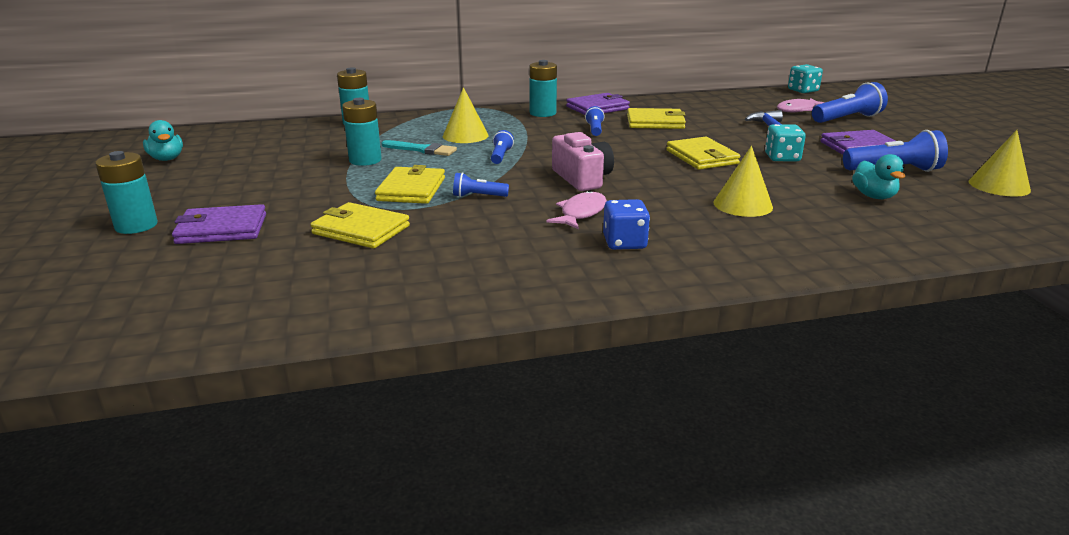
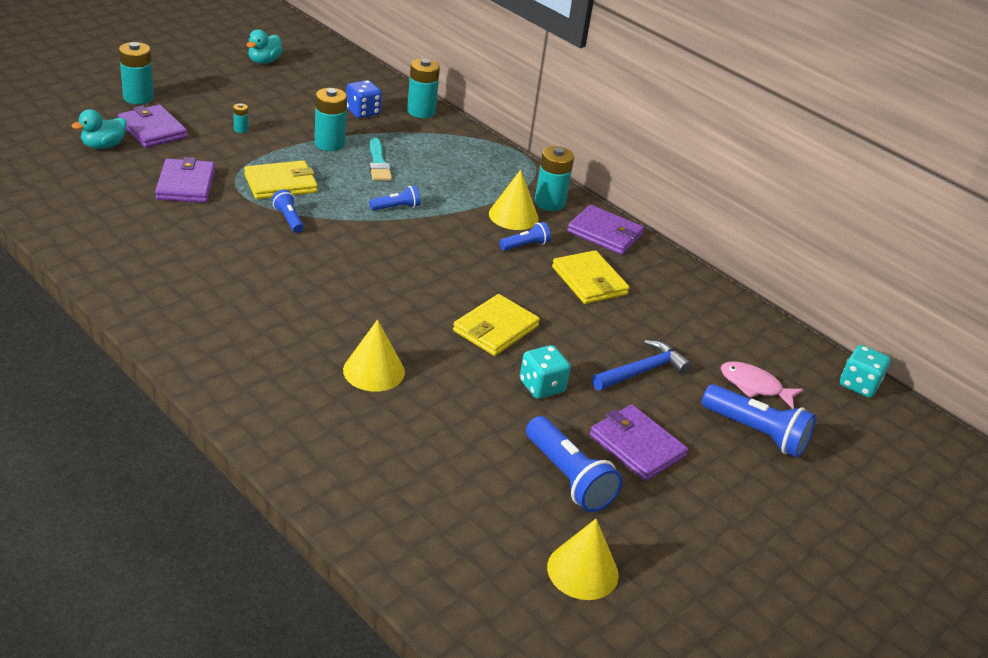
camera: 55 degrees right, 10 degrees up
(286, 189) = (241, 129): none -> turquoise battery
(361, 230) = (186, 184): yellow wallet -> purple wallet
(465, 135) = (437, 175): yellow cone -> yellow cone (513, 215)
(581, 213) = (287, 279): pink fish -> none
(582, 178) = (373, 264): pink camera -> none
(624, 243) = (238, 313): blue dice -> blue dice (363, 112)
(874, 196) = (464, 462): turquoise duck -> turquoise duck (104, 146)

